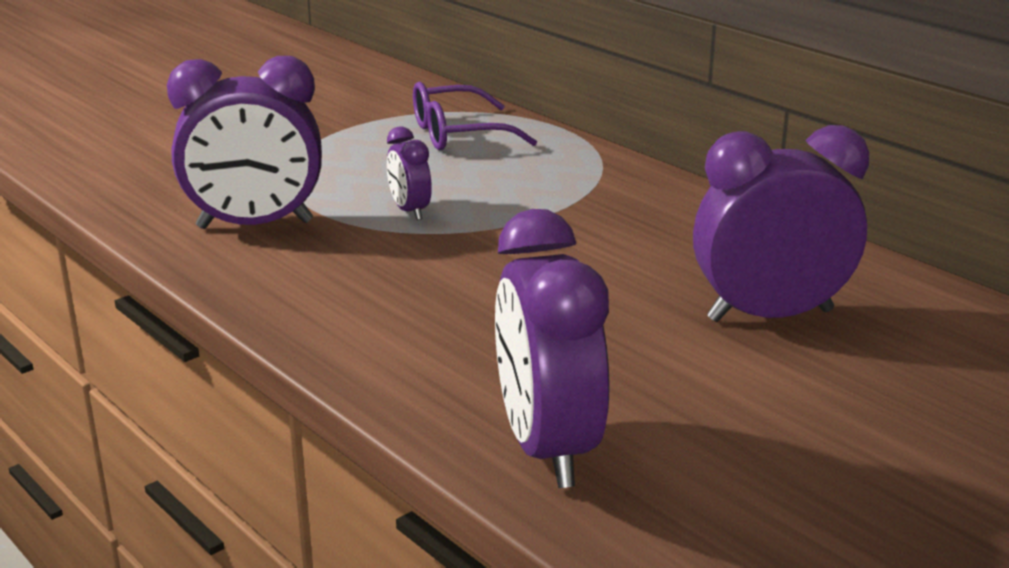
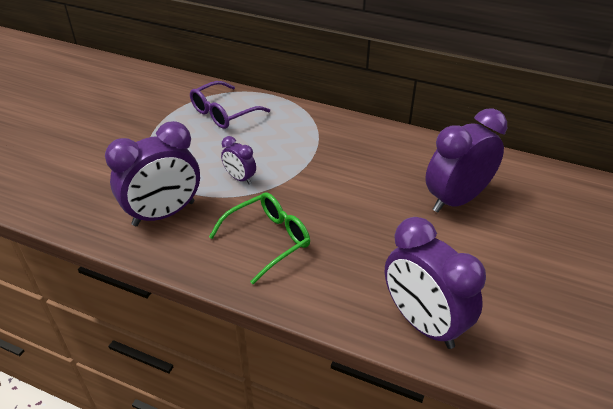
camera: 25 degrees left, 15 degrees up
(382, 288) = (267, 240): none -> green glasses

